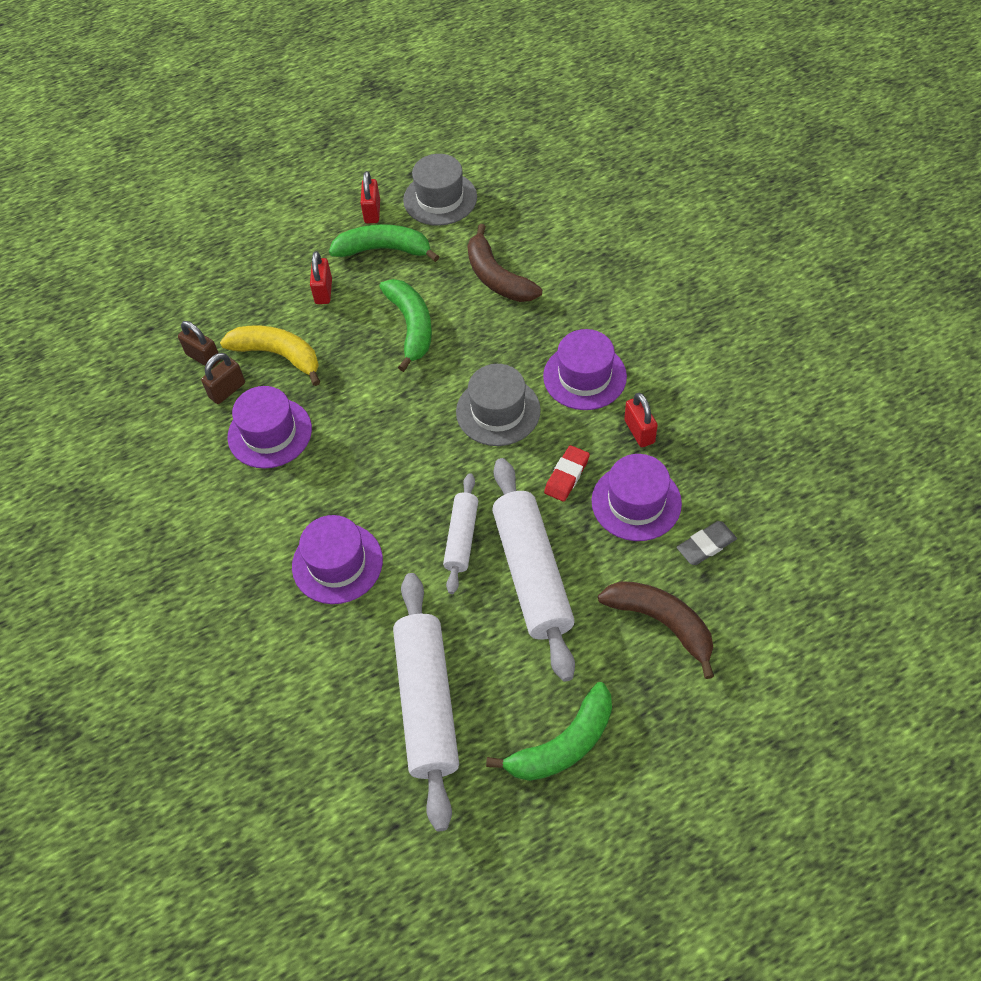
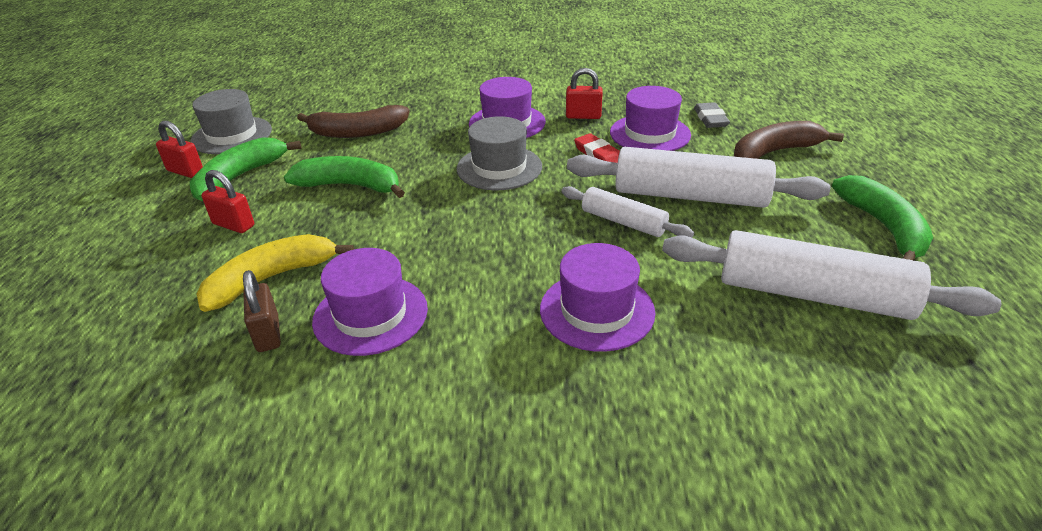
camera: 65 degrees left, 20 degrees down
(203, 357) = (192, 341): brown padlock -> none

